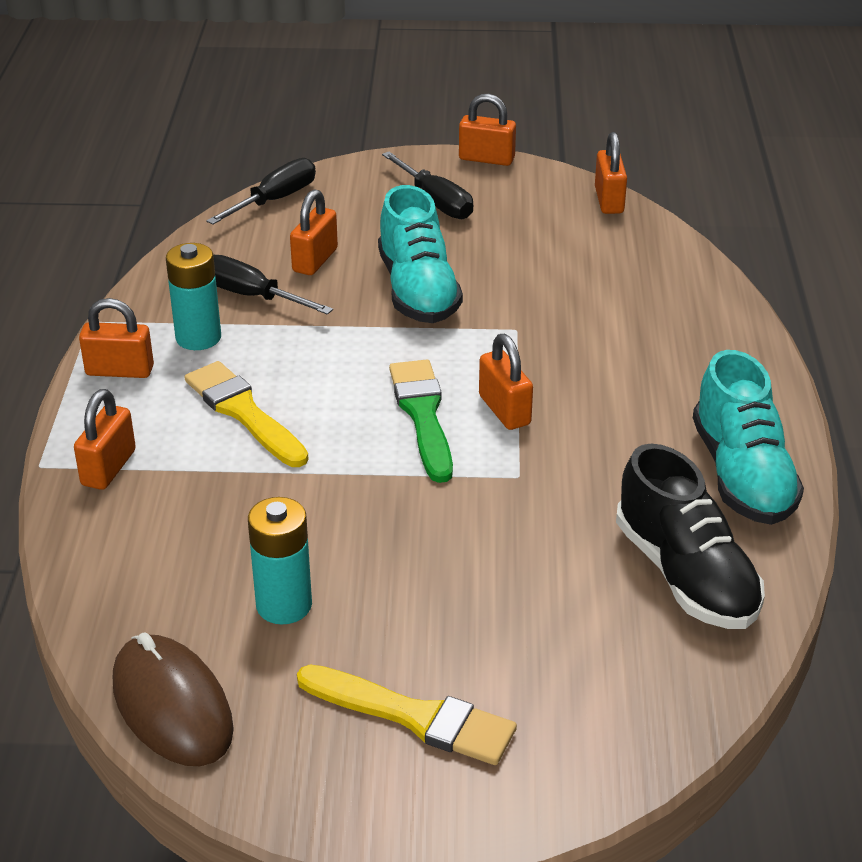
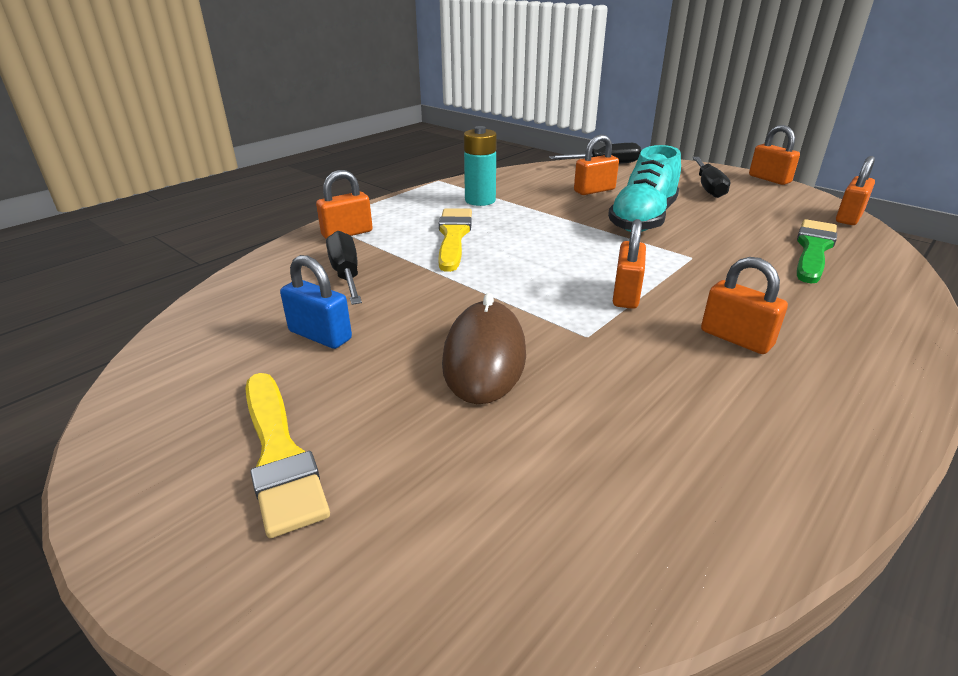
camera: 40 degrees right, 5 degrees down
(119, 371) = (419, 200): orange padlock -> orange padlock (736, 338)
(172, 706) = (171, 356): brown mouse -> brown mouse (484, 358)
(250, 295) = (535, 193): black screwdriver -> black screwdriver (346, 274)
(284, 605) = (320, 335): turquoise battery -> blue padlock
(423, 415) = (561, 276): green brush -> green brush (813, 249)
(686, 575) = (656, 479): black shoe -> none
(742, 475) = (810, 424): turquoise shoe -> none

